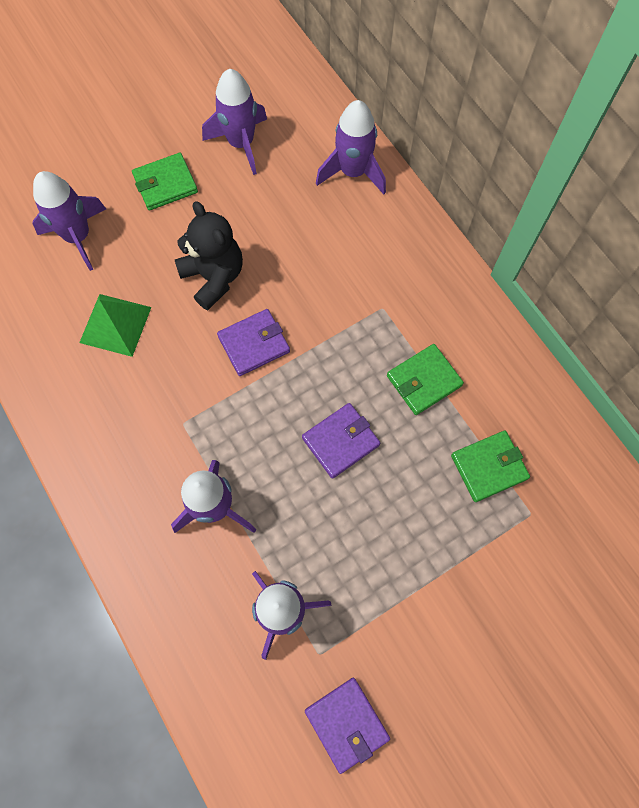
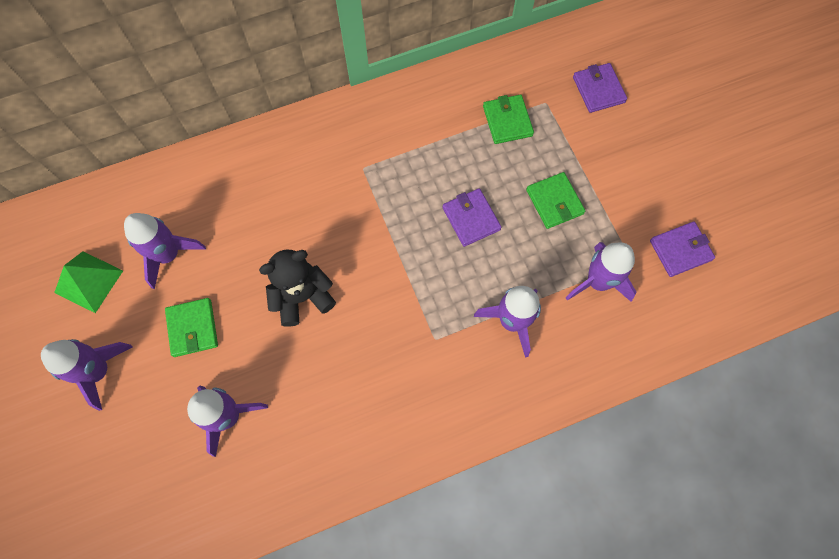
camera: 80 degrees left, 0 degrees up
(115, 324) = (329, 388): green pyramid -> green pyramid (88, 281)
(254, 344) = (374, 272): purple wallet -> purple wallet (598, 90)
(353, 172) = (227, 167): purple rocket -> purple rocket (98, 371)
(424, 381) = (431, 150): green wallet -> green wallet (554, 202)

